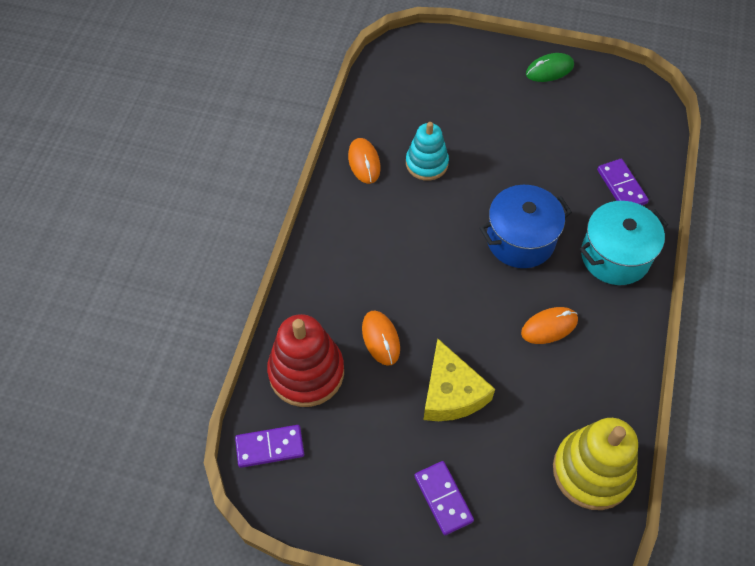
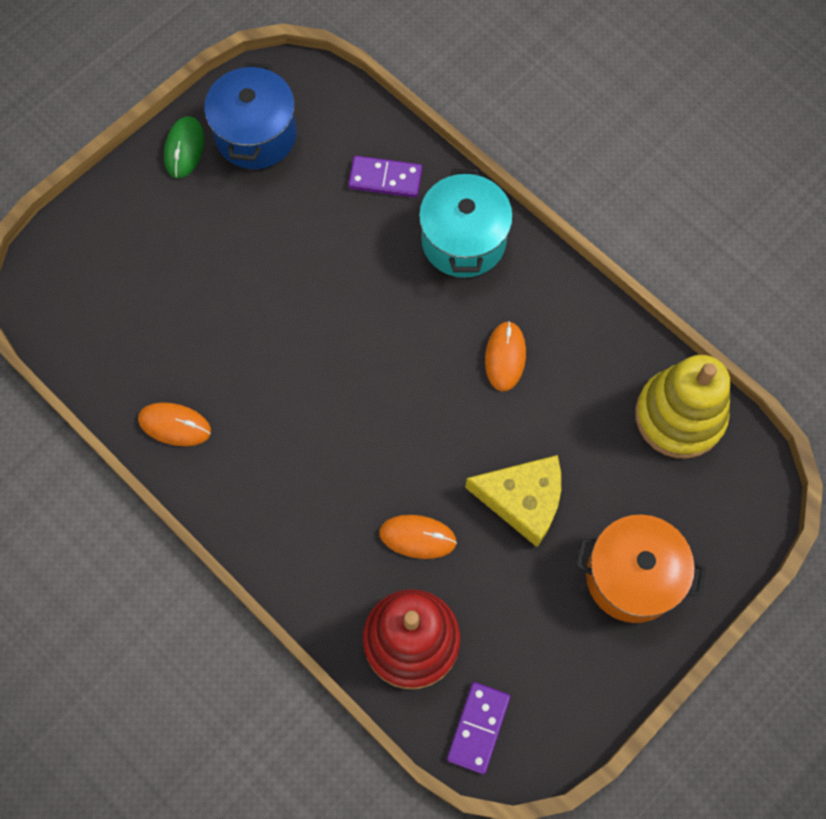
camera: 60 degrees left, 10 degrees up
(426, 163) = (223, 357): turquoise stacking toy -> none
(443, 498) = (632, 577): purple domino -> orange pot
(520, 240) = (386, 320): blue pot -> blue pot (256, 135)

